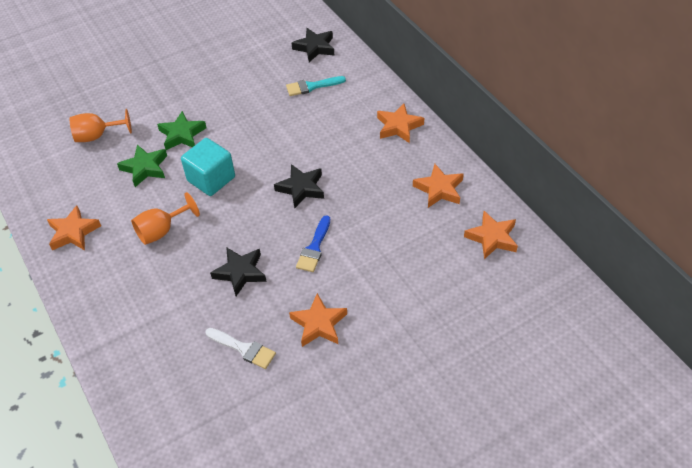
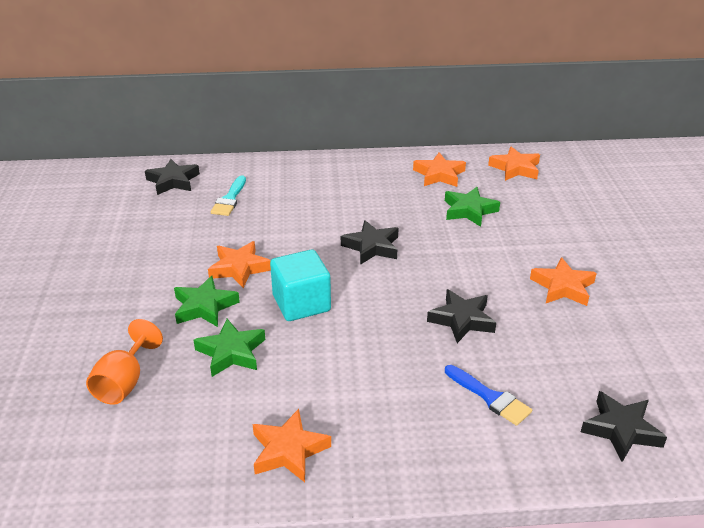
camera: 65 degrees left, 15 degrees down
(162, 231) = (352, 364): orange goblet -> none
(163, 402) = (621, 430): none -> black star
(243, 349) = (571, 346): white brush -> none
(314, 248) = (461, 262): blue brush -> blue brush (490, 397)
(394, 228) = (469, 210): none -> green star
(398, 126) = (340, 170): orange star -> orange star (239, 268)

